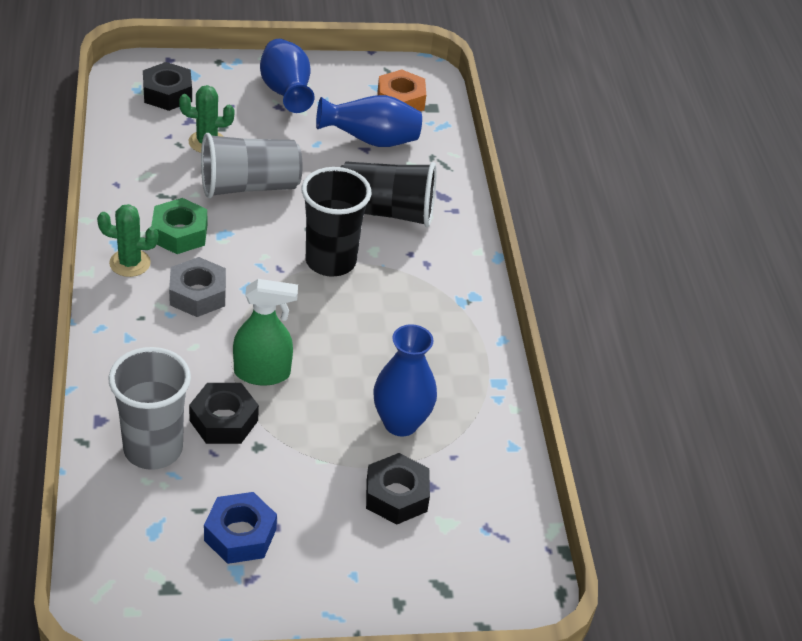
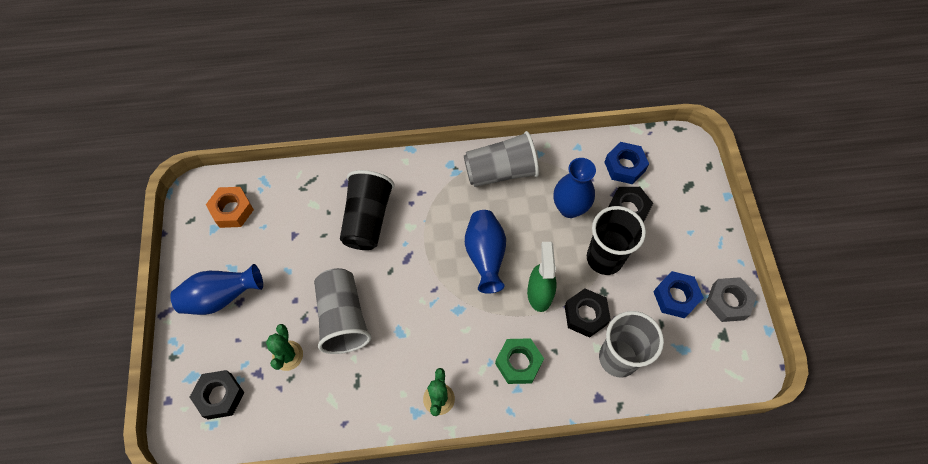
camera: 85 degrees left, 20 degrees up
(179, 233) = (402, 365): green nut -> green nut (518, 363)
(198, 294) = (468, 344): grey nut -> grey nut (728, 302)
(330, 261) = (424, 255): black cup -> black cup (604, 258)
(371, 141) = (284, 231): blue vase -> blue vase (485, 256)
(463, 349) = (501, 171): none -> grey cup
(478, 503) = (624, 166): none -> blue nut

